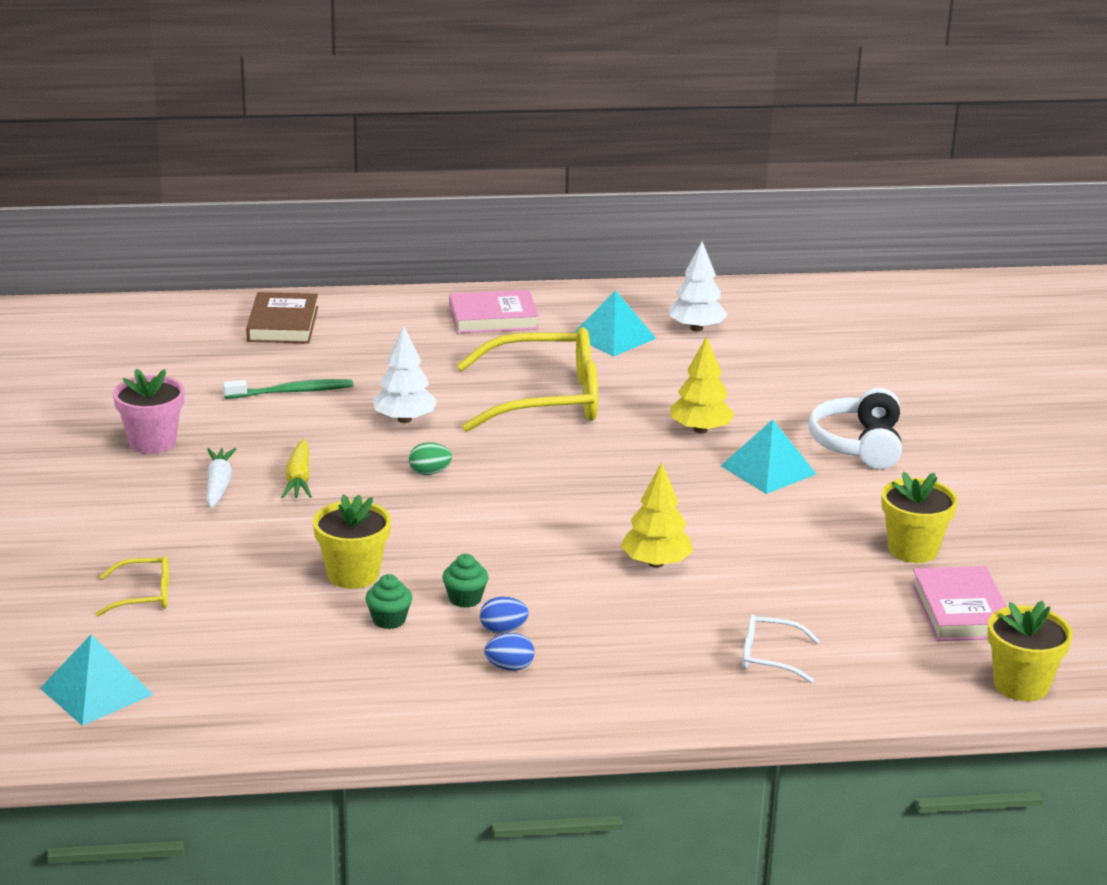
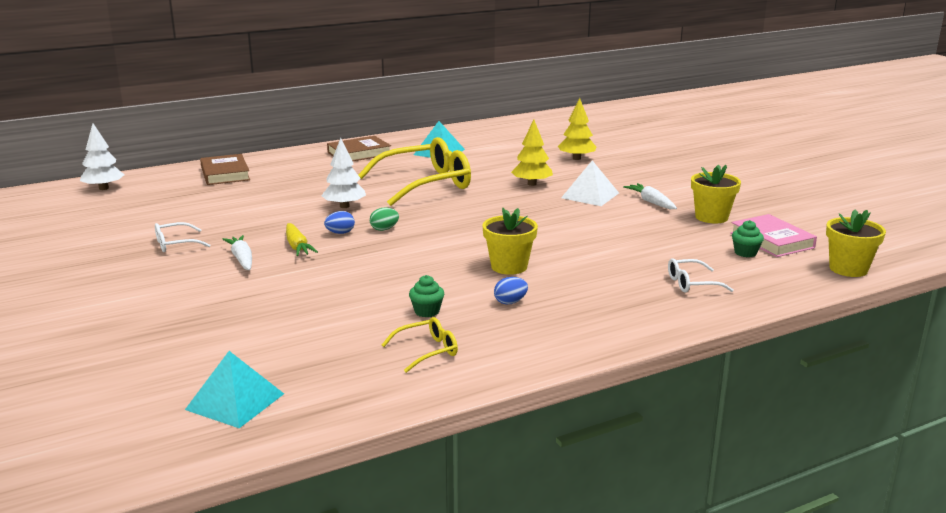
camera: 20 degrees left, 5 degrees down
(144, 595) = (231, 331): yellow glasses -> yellow glasses (427, 351)
(152, 442) = (175, 244): pink flower pot -> white glasses
(292, 392) = (257, 204): green toothbrush -> none
(353, 574) = (379, 291): yellow flower pot -> yellow flower pot (509, 266)
(465, 599) = (468, 290): green cupcake -> green cupcake (745, 253)
(493, 318) = (359, 153): pink book -> brown book
(509, 667) = (535, 322): blue egg -> blue egg (340, 233)
(656, 563) = (572, 249): yellow tree -> yellow tree (576, 158)
(696, 328) = (483, 142): white tree -> white tree (104, 188)
(768, 470) = (590, 195): turquoise pyramid -> white pyramid
(848, 502) = (651, 202): none -> white carrot
(858, 445) = (627, 177): white headphones -> none

